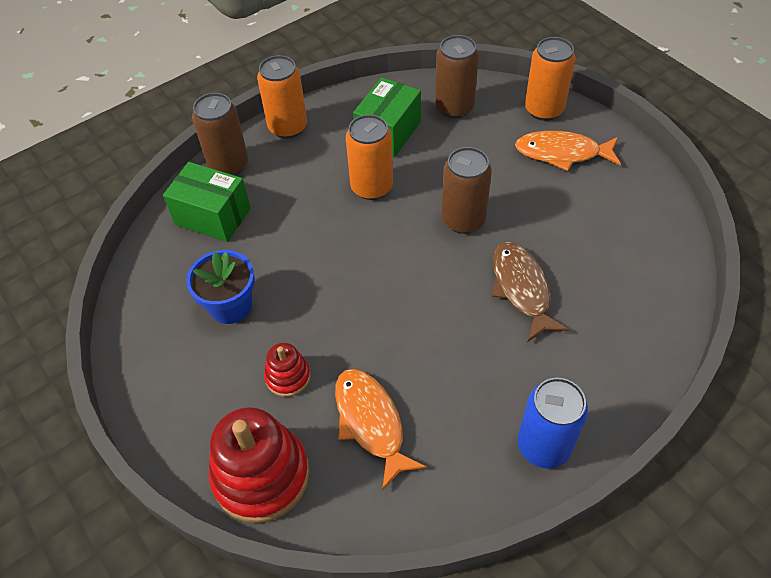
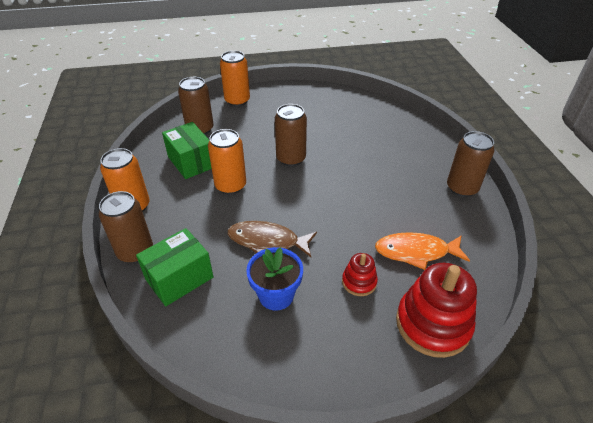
camera: 65 degrees left, 10 degrees down
(522, 289) = (356, 156): brown fish -> brown fish (267, 241)
(543, 446) = (462, 188): blue can -> brown can
(562, 153) = (274, 107): orange fish -> none

